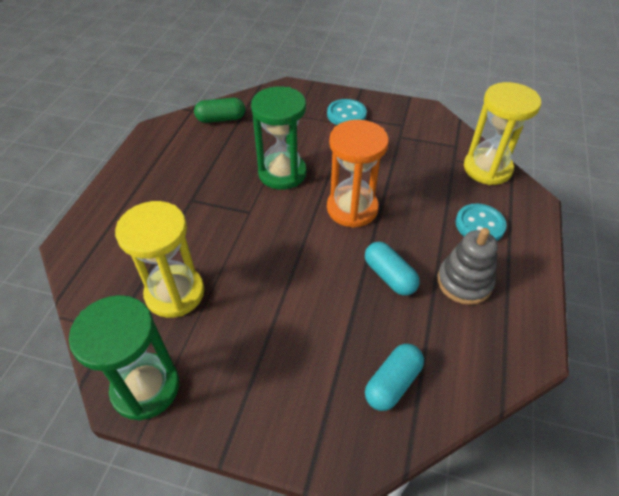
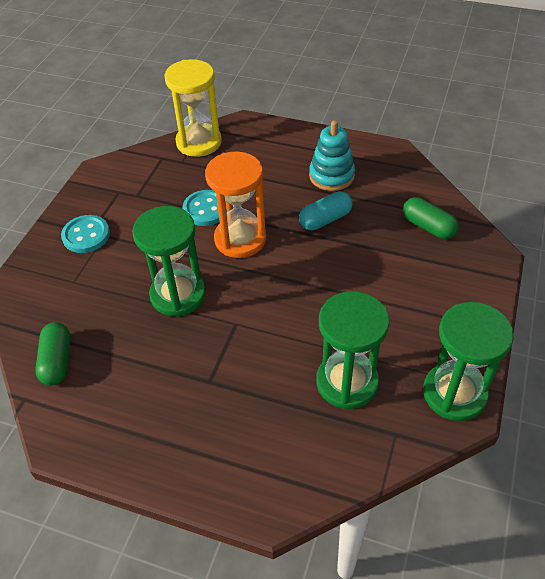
camera: 85 degrees left, 0 degrees up
(175, 293) = (347, 382): yellow hourglass -> green hourglass
(392, 383) = (428, 227): turquoise capsule -> green capsule
(464, 282) = (331, 176): grey stacking toy -> turquoise stacking toy
(479, 225) = (269, 158): turquoise button -> turquoise button (206, 209)

